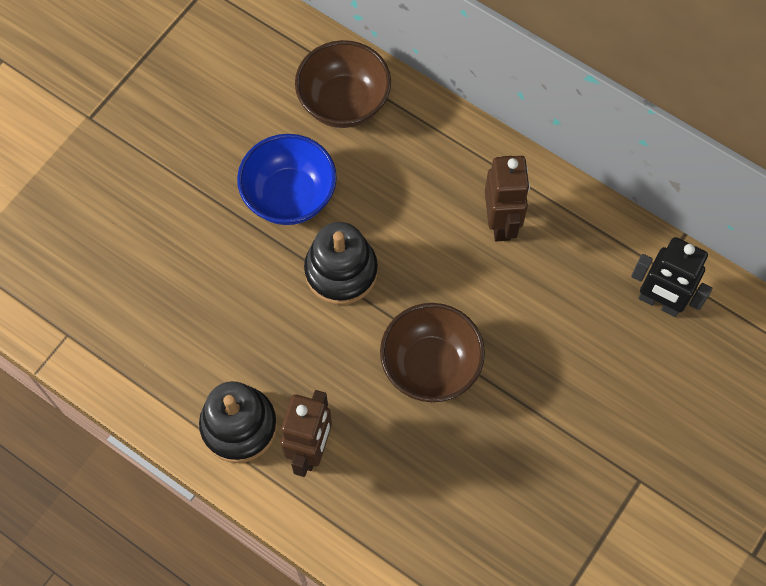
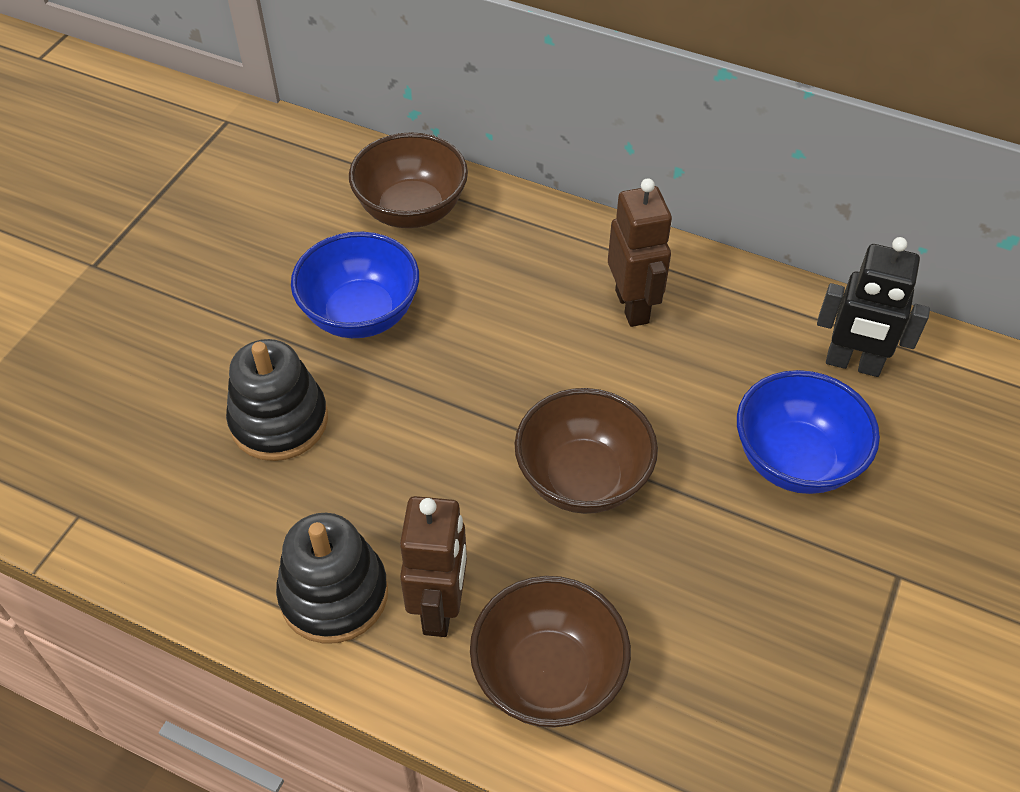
camera: 10 degrees left, 15 degrees down
(341, 271) = (442, 387): black stacking toy -> black stacking toy (279, 421)
(375, 511) = (548, 676): none -> brown bowl
(591, 377) = (795, 460): none -> blue bowl

